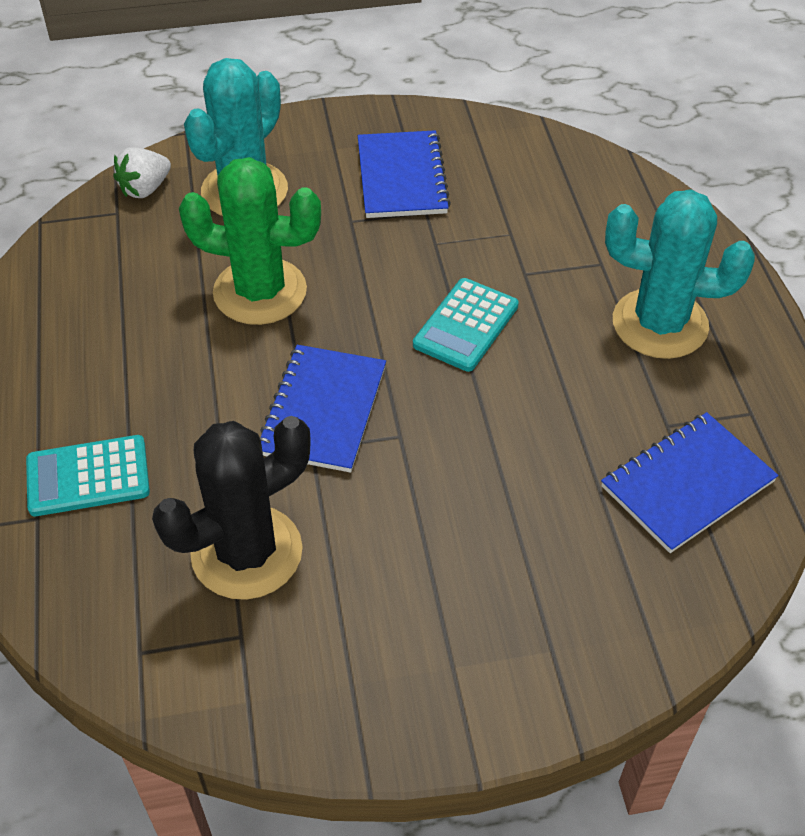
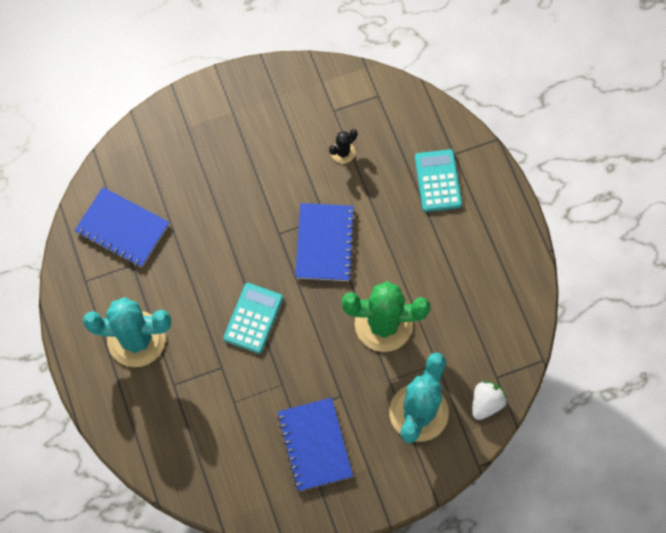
camera: 170 degrees right, 20 degrees up
(88, 477) = (437, 181): turquoise calculator -> turquoise calculator turned 75 degrees counterclockwise
(247, 552) = (343, 152): black cactus -> black cactus, size x0.44
(687, 484) = (122, 228): blue notebook -> blue notebook turned 75 degrees clockwise

